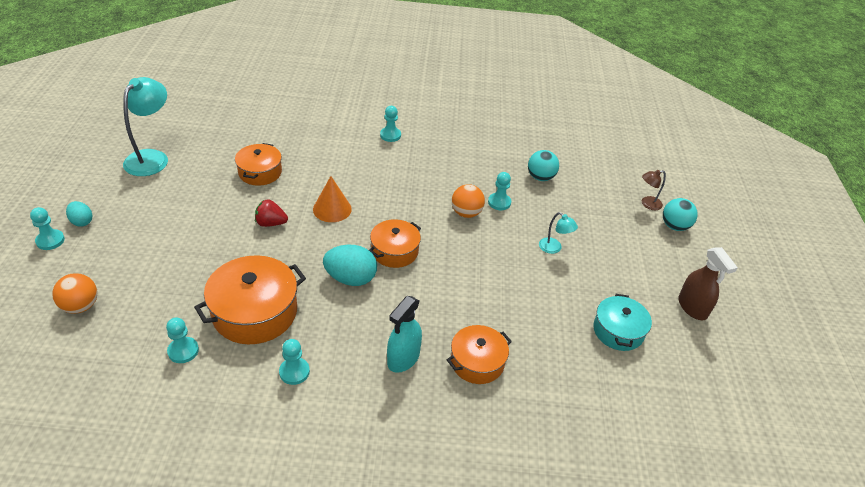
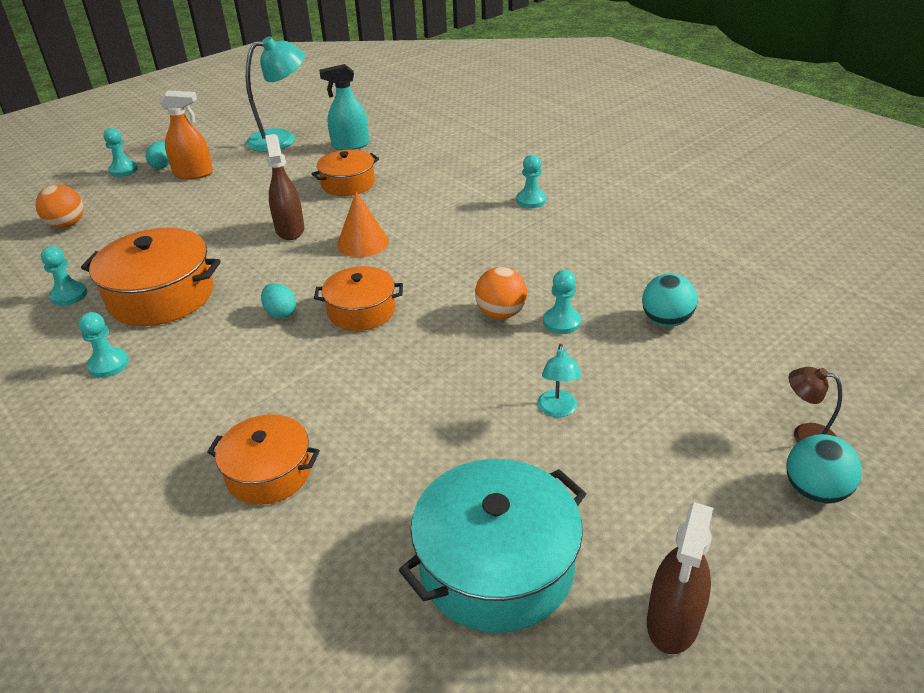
camera: 50 degrees right, 5 degrees down
(123, 216) = (193, 173): none -> orange spray bottle
(271, 223) = (290, 230): red strawberry -> brown spray bottle
(351, 278) = (281, 313): turquoise egg -> turquoise egg, size x0.58
(403, 358) = (208, 416): turquoise spray bottle -> turquoise spray bottle (350, 145)
(618, 331) = (496, 565): turquoise pot -> turquoise pot, size x1.60

